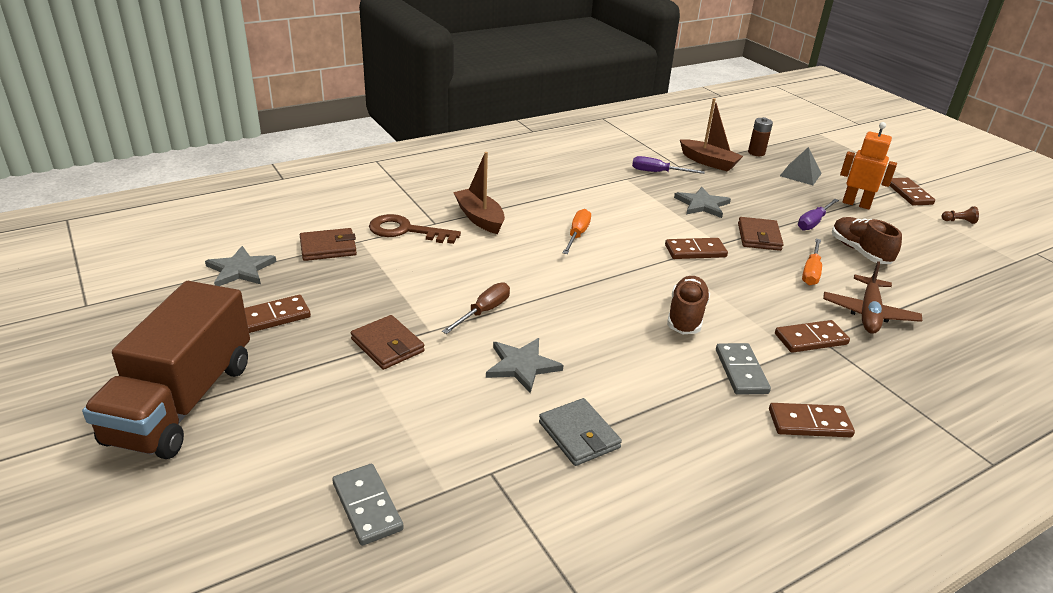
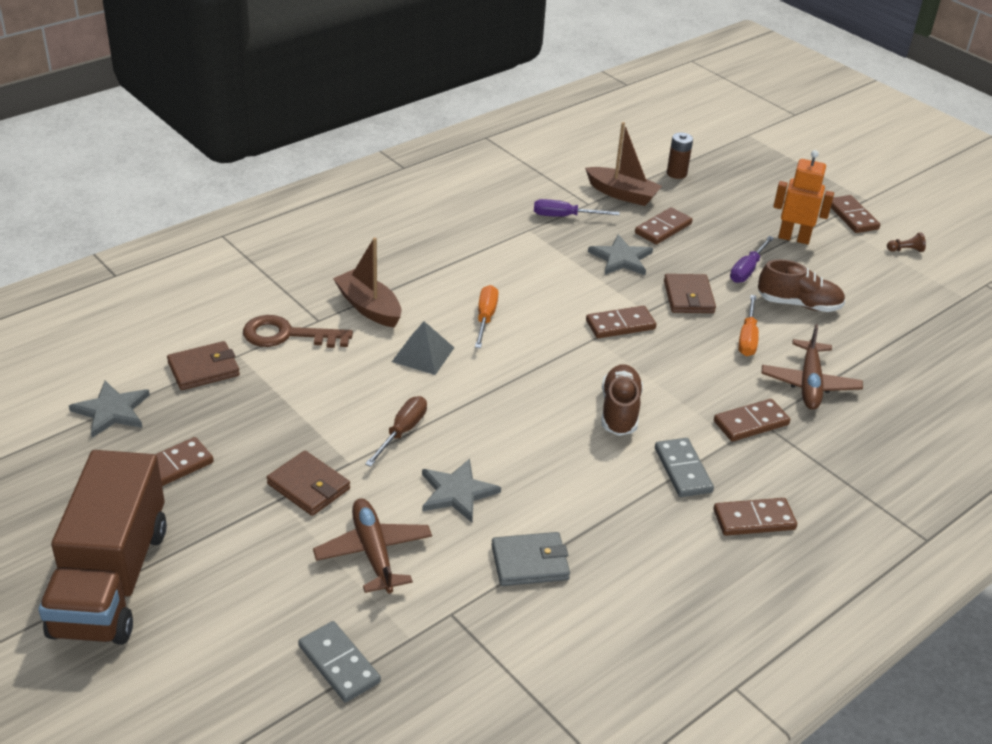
camera: 10 degrees left, 5 degrees up
(430, 407) = (373, 552): none -> brown plane
(579, 435) = (530, 562): grey wallet -> grey wallet turned 60 degrees counterclockwise
(741, 187) = (663, 228): none -> brown domino
(800, 174) = (729, 201): grey pyramid -> grey pyramid (423, 354)
(859, 251) = (798, 304): brown shoe -> brown shoe turned 135 degrees clockwise

